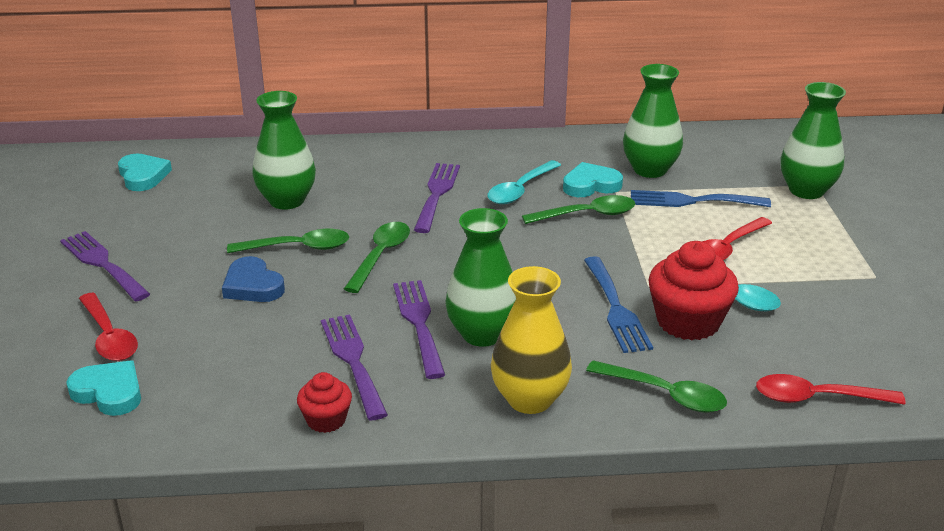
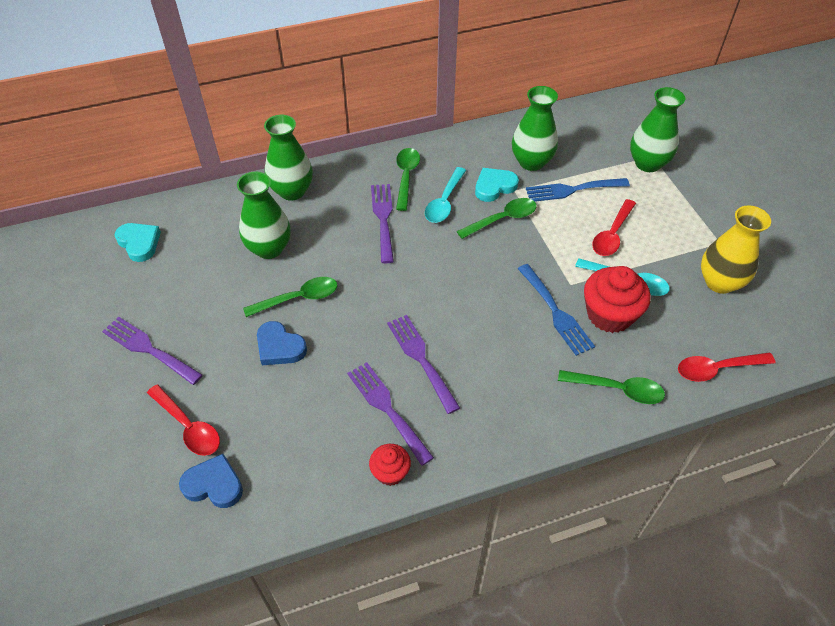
camera: 15 degrees left, 20 degrees up
(109, 392) = (214, 484): turquoise heart -> blue heart
(380, 256) = (365, 294): green spoon -> green spoon (406, 177)
(482, 334) = (471, 359): green vase -> green vase (292, 191)
(530, 399) = (527, 416): yellow vase -> yellow vase (719, 282)

